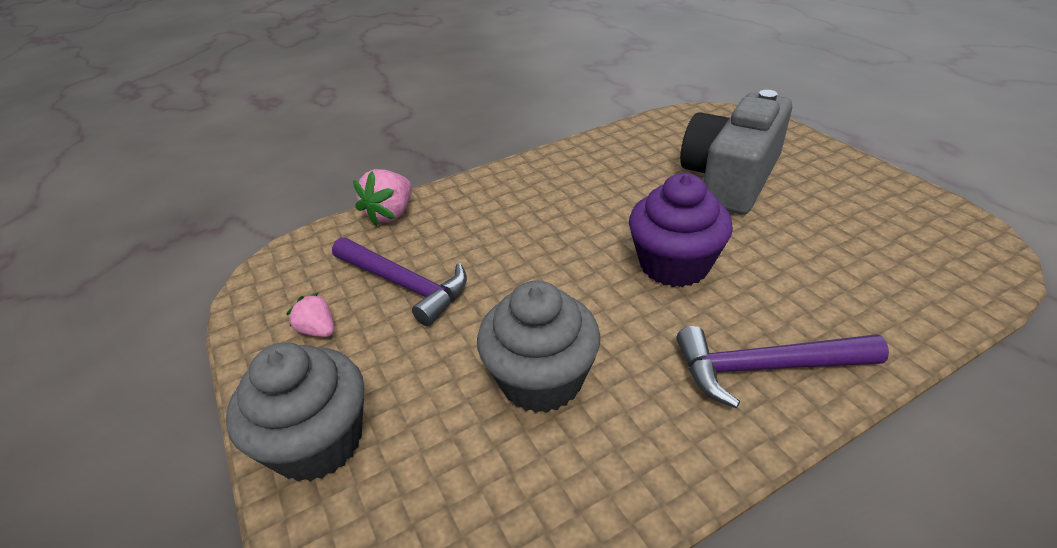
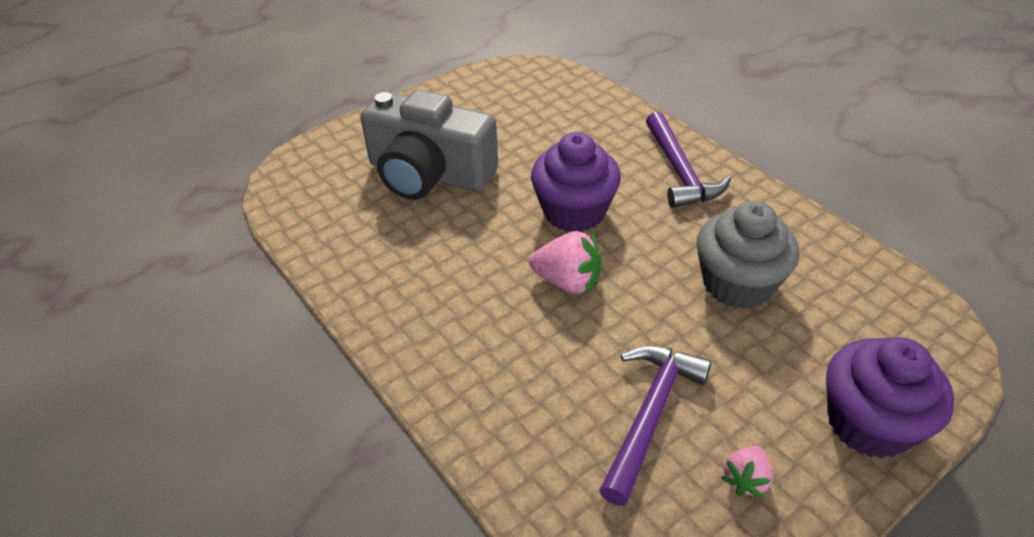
camera: 100 degrees left, 5 degrees up
(318, 442) = (868, 423): grey cupcake -> purple cupcake
(391, 214) = (511, 474): pink strawberry -> pink strawberry (568, 281)

